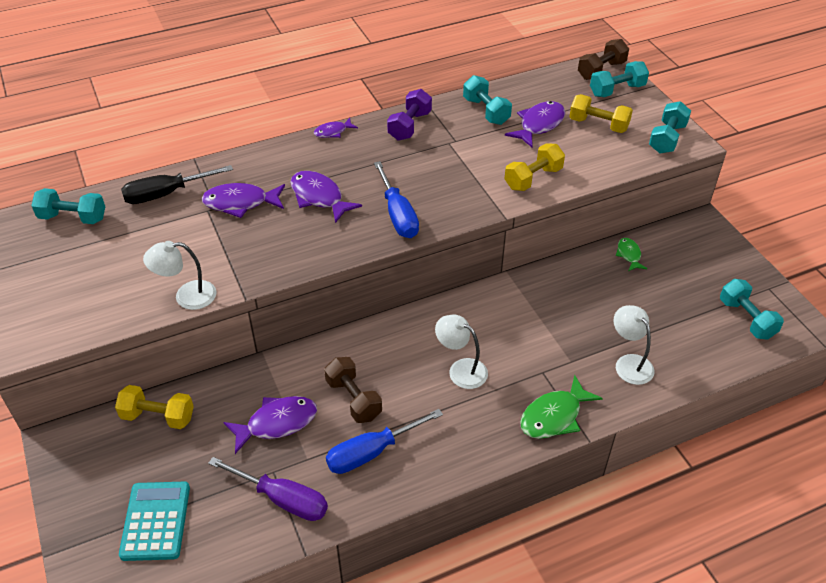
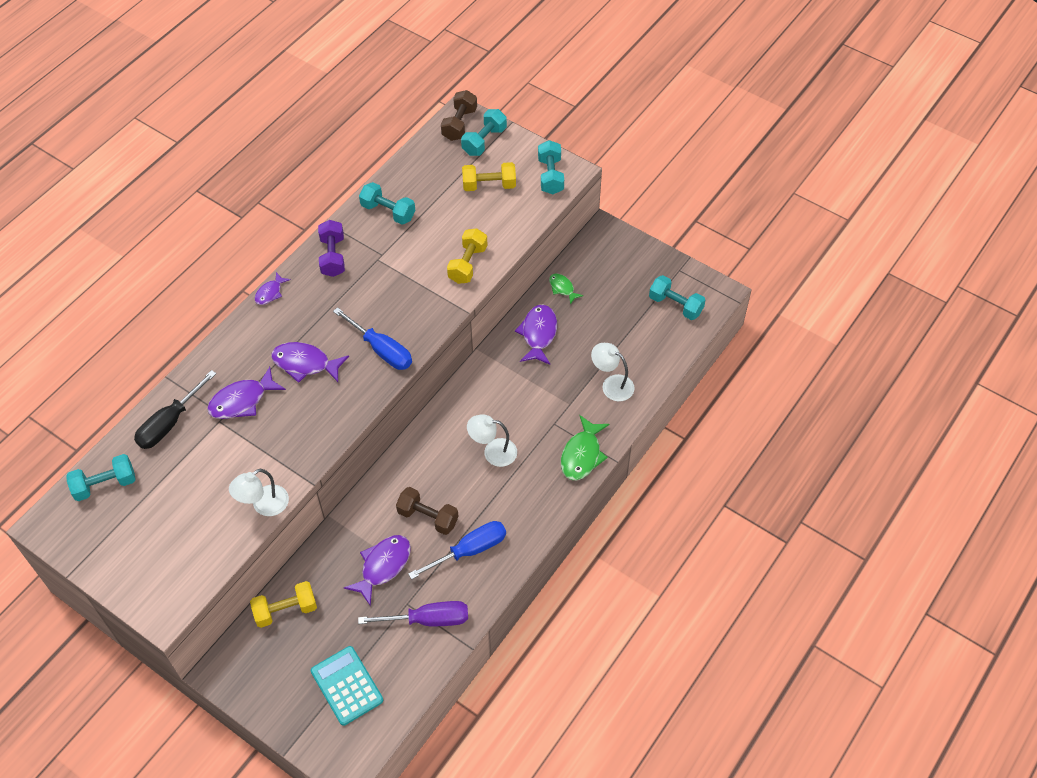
camera: 30 degrees left, 10 degrees up
(372, 452) = (469, 550): blue screwdriver -> blue screwdriver turned 150 degrees counterclockwise
(539, 125) = (441, 207): purple fish -> purple fish (538, 334)

